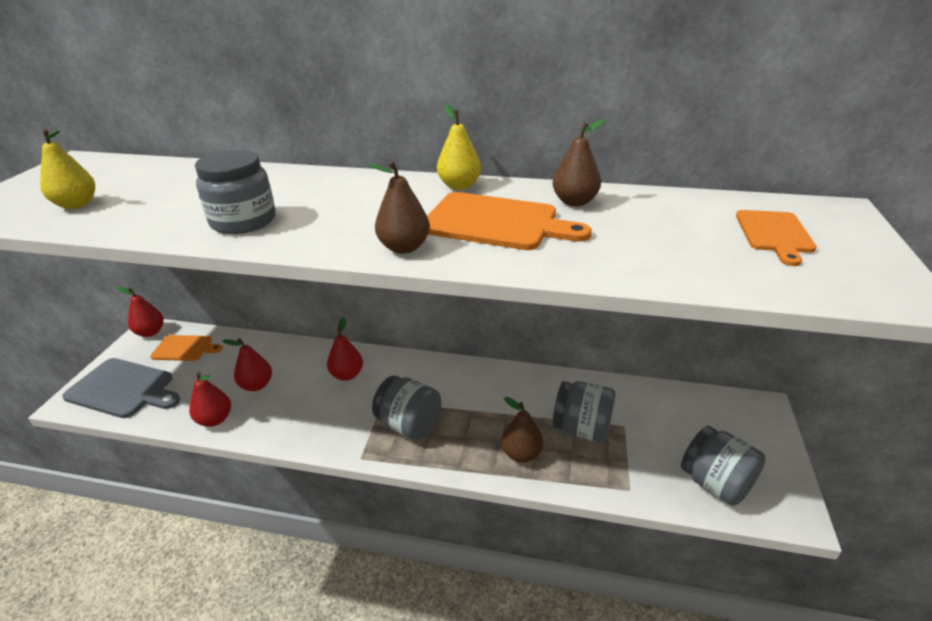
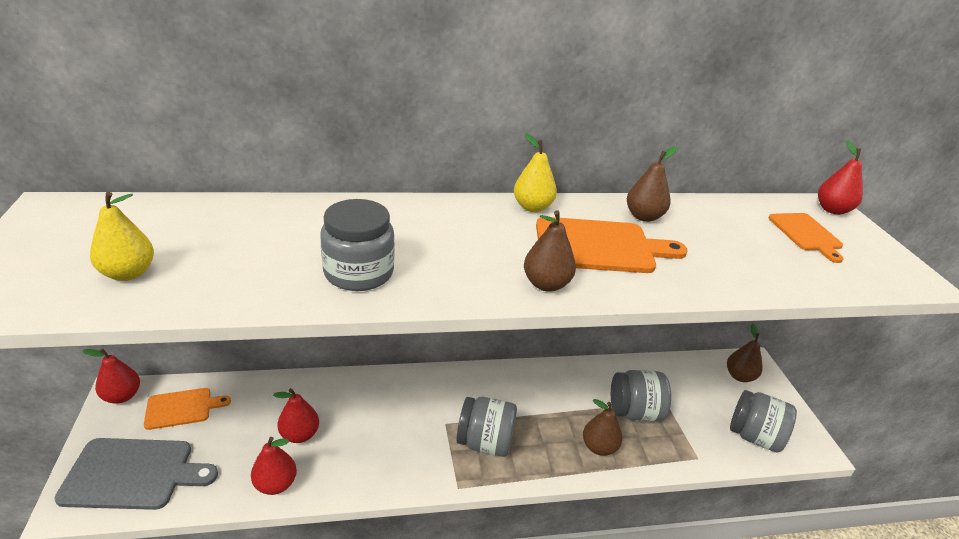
camera: 25 degrees left, 0 degrees up
(347, 375) = (392, 403): red pear -> red pear (832, 210)
(734, 418) = (739, 376): none -> brown pear

